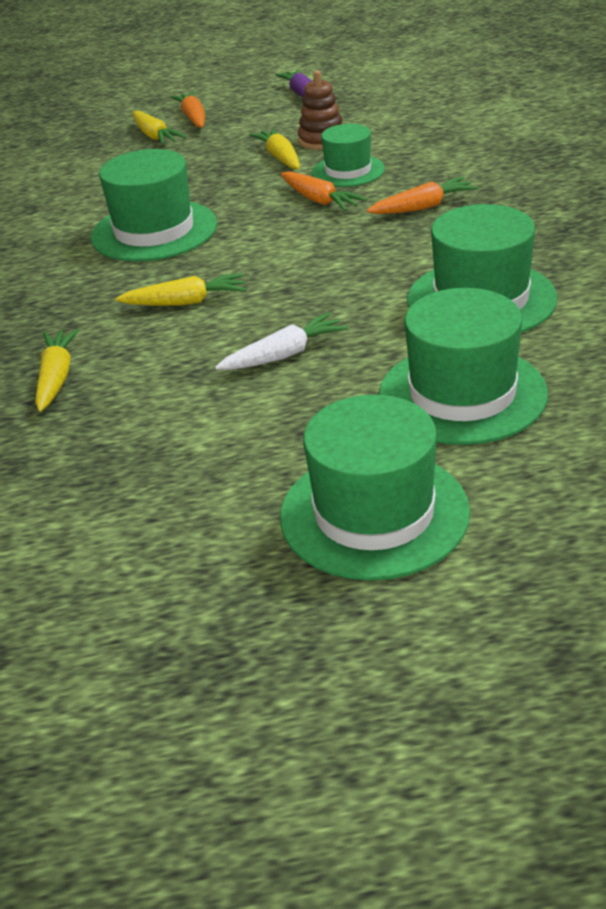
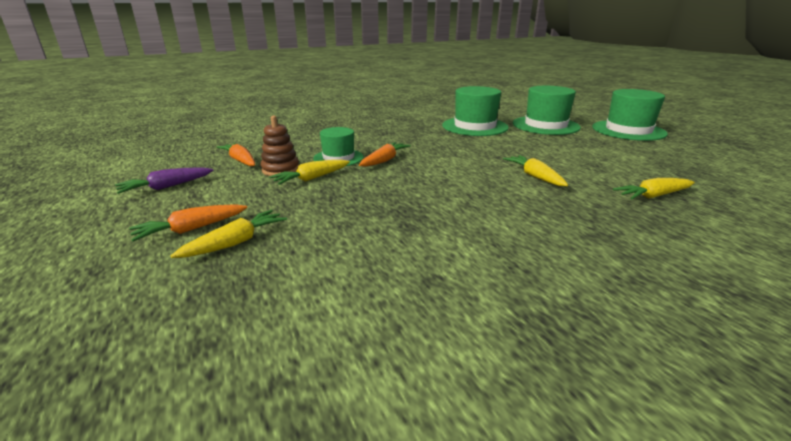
camera: 110 degrees left, 10 degrees down
(154, 231) = (450, 202): green hat -> none
(285, 355) = (556, 150): white carrot -> none
(423, 207) = (388, 139): orange carrot -> orange carrot (240, 160)

